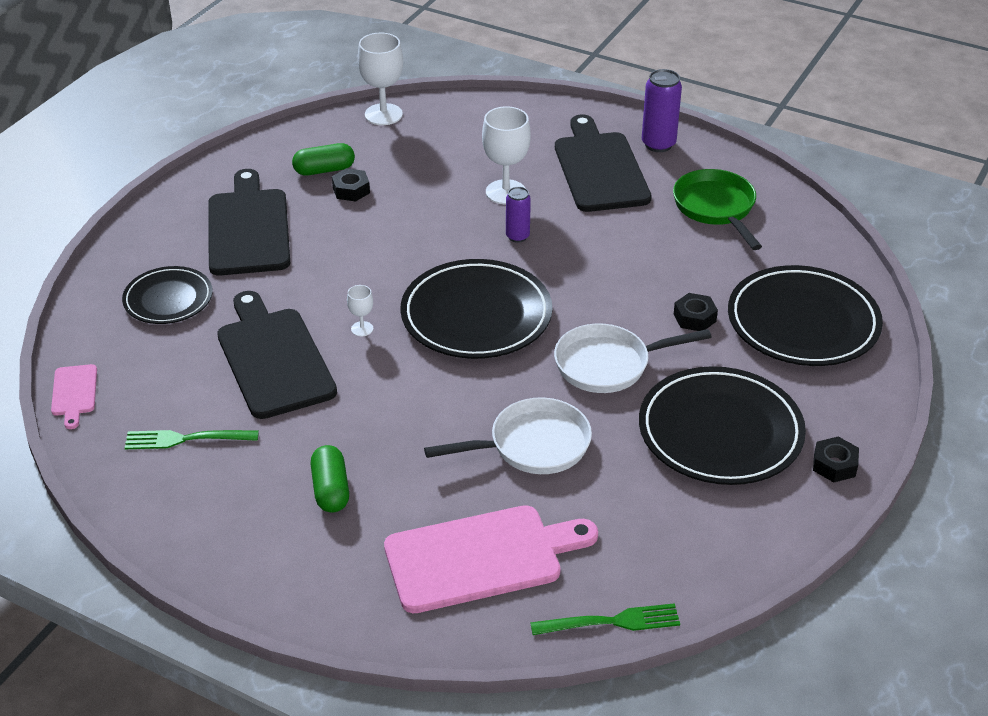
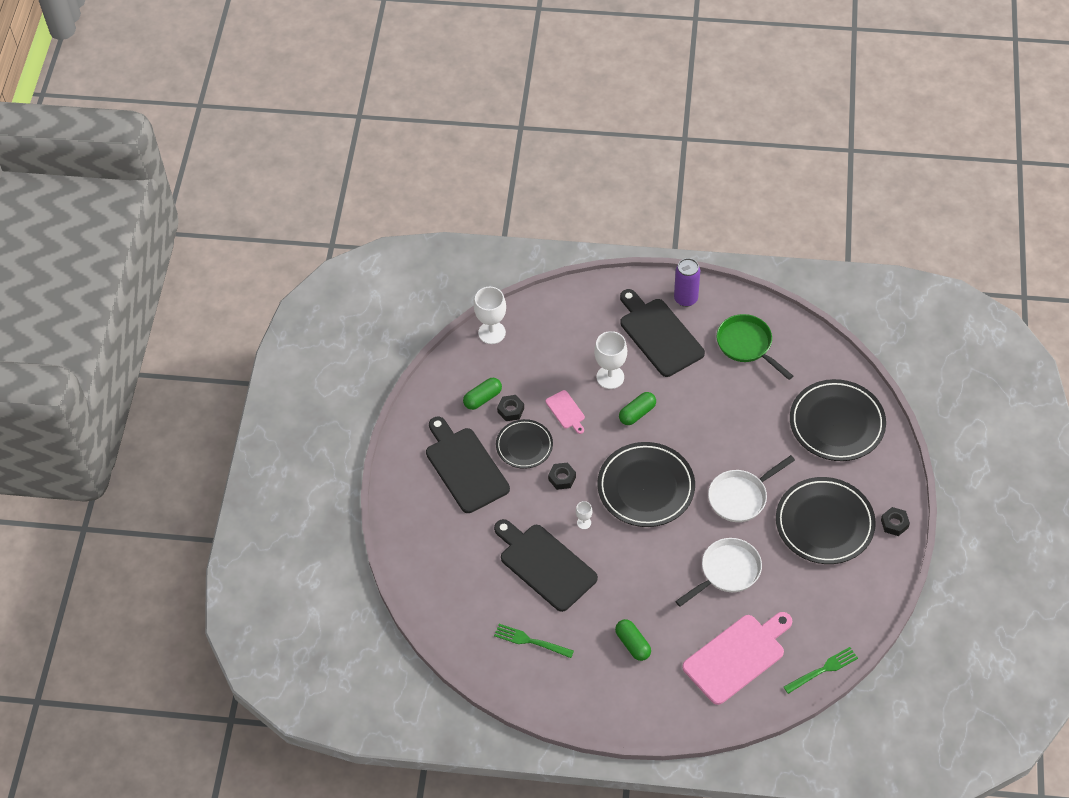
camera: 20 degrees left, 15 degrees up
(74, 393) = (443, 634): pink cutting board -> pink cutting board (566, 411)
(168, 299) = (452, 543): black plate -> black plate (524, 446)
(186, 439) = (530, 641): green fork -> green fork turned 45 degrees clockwise
(517, 236) = (637, 413): purple can -> green capsule
(694, 318) = (773, 442): black nut -> black nut (562, 478)

